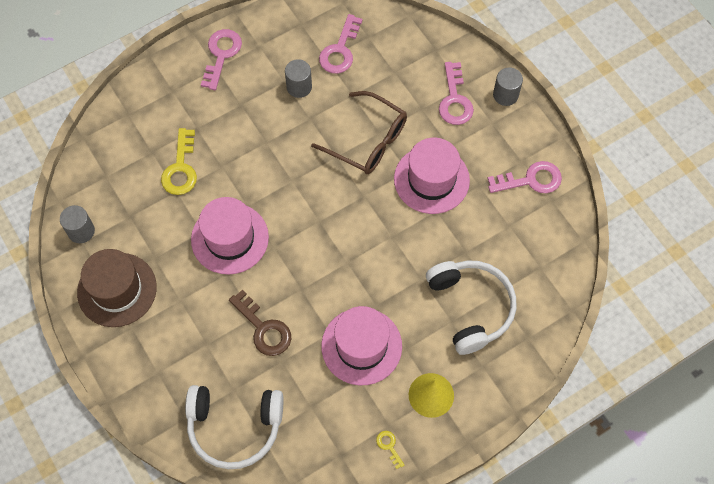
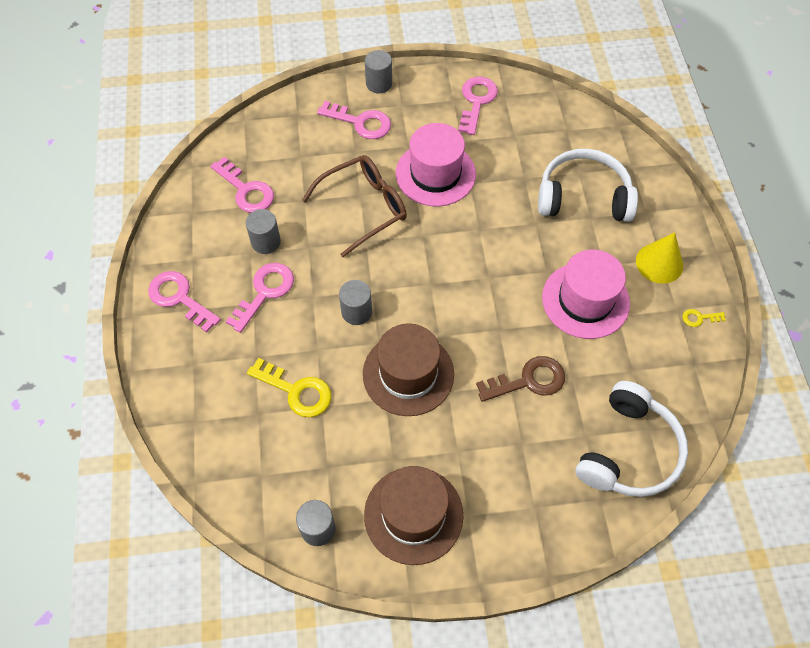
camera: 65 degrees left, 5 degrees down
(230, 238) = (408, 374): pink hat -> brown hat
(254, 108) = (265, 292): none -> pink key
(267, 179) = (356, 312): none -> grey cylinder

